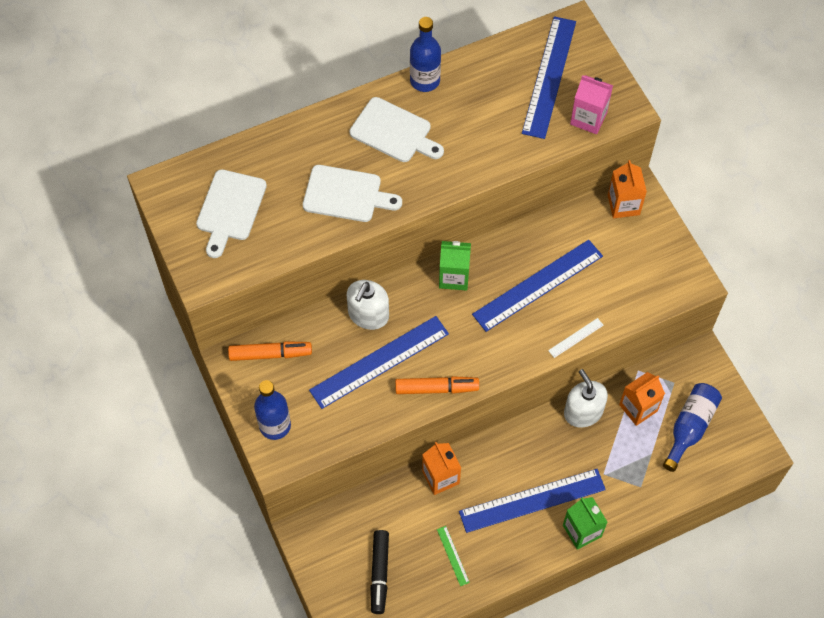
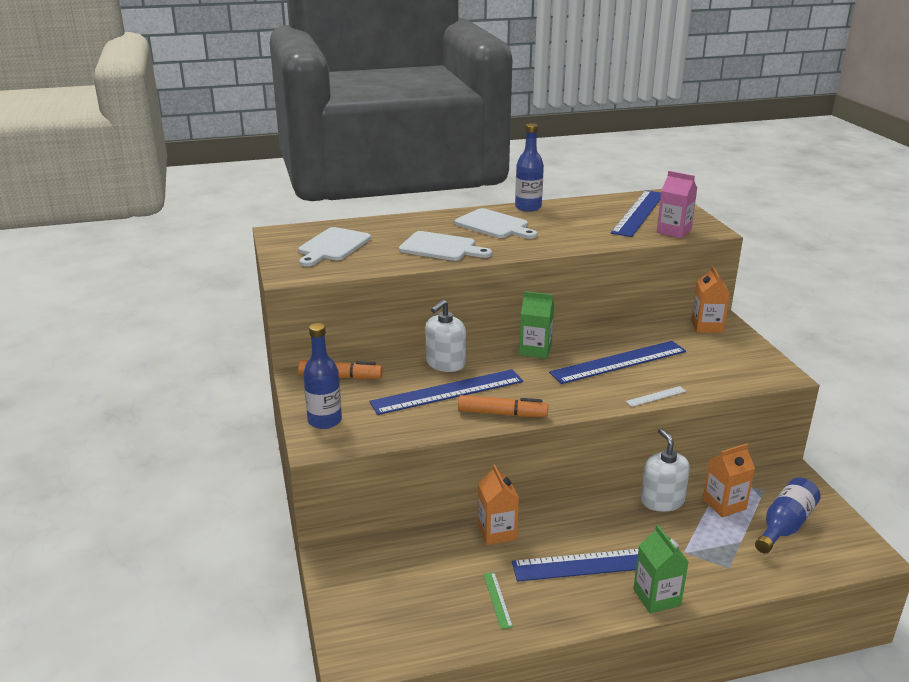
camera: 10 degrees right, 35 degrees down
(379, 573) = (406, 604): black marker -> none

